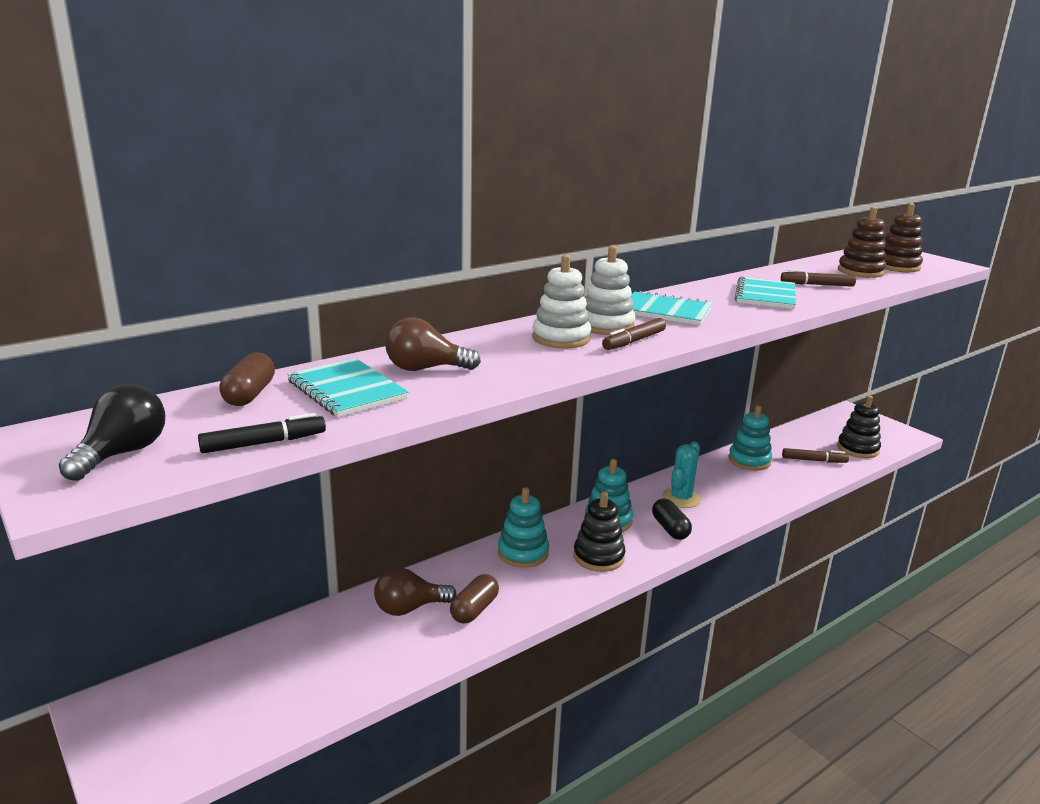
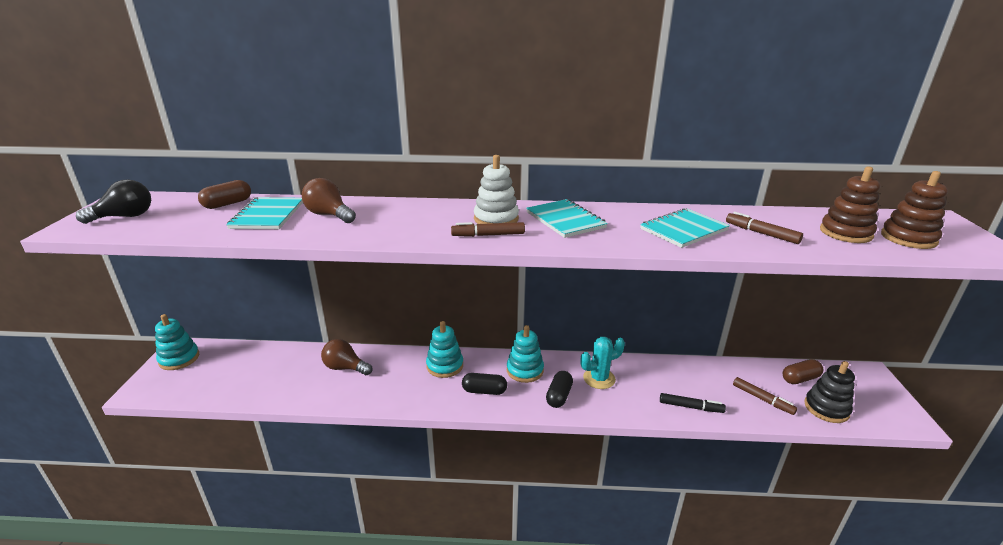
camera: 40 degrees right, 5 degrees up
(264, 443) = (174, 231): black marker -> black marker (690, 407)
(474, 609) = (373, 386): brown capsule -> brown capsule (800, 379)
(561, 338) = (446, 219): white stacking toy -> none
(598, 557) = (484, 391): black stacking toy -> black capsule
(749, 460) = (699, 374): turquoise stacking toy -> turquoise stacking toy (179, 359)

